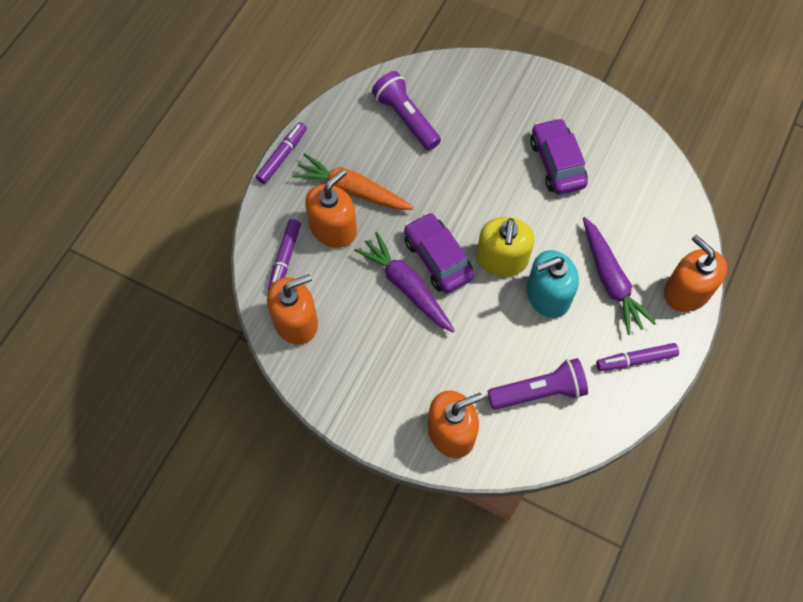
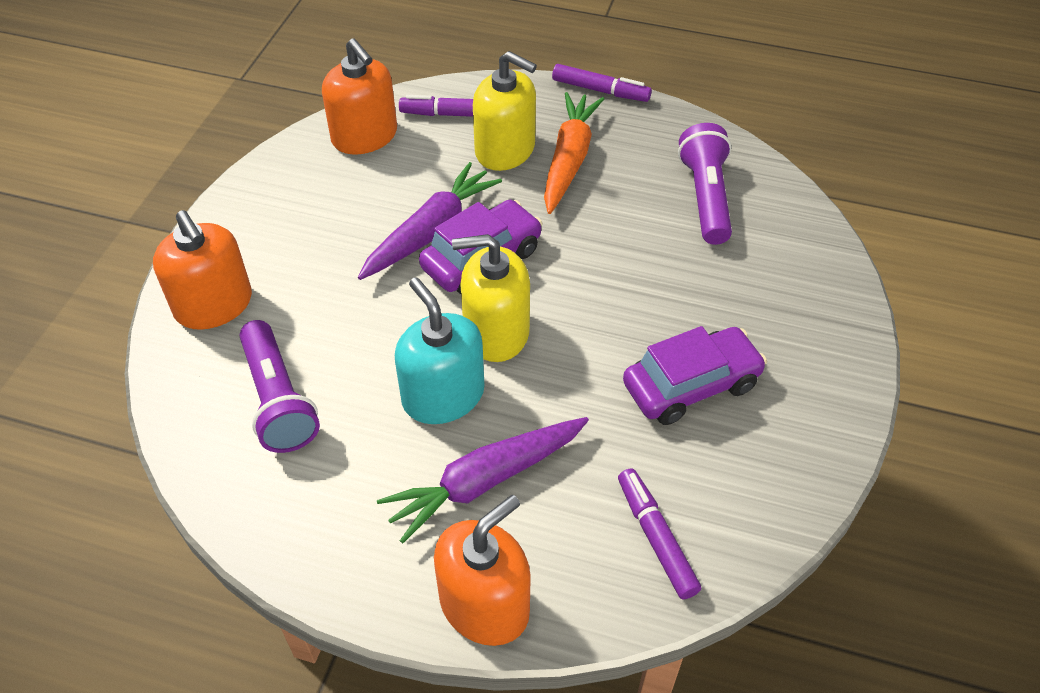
camera: 80 degrees right, 15 degrees down
(333, 228) = (505, 150): orange soap dispenser -> yellow soap dispenser
(406, 118) = (706, 197): purple flashlight -> purple flashlight turned 45 degrees counterclockwise
(636, 360) = (341, 530): purple marker -> purple marker (656, 538)

